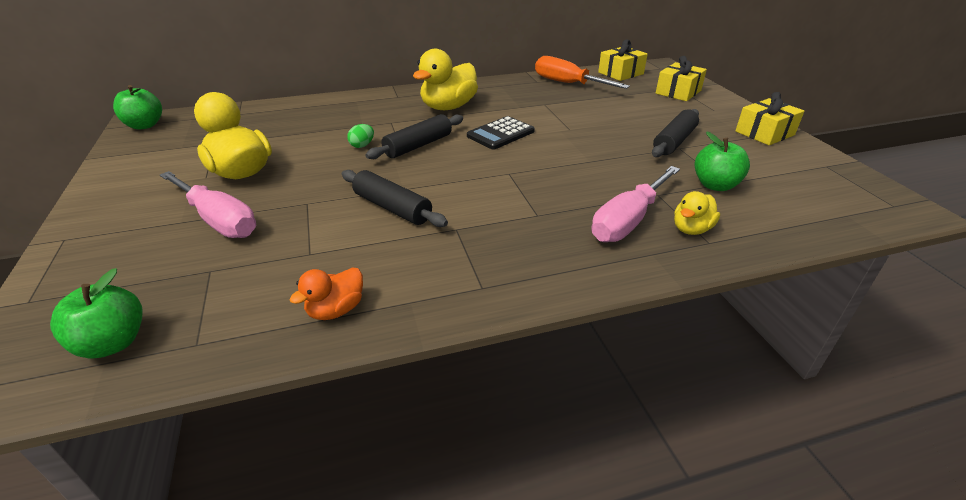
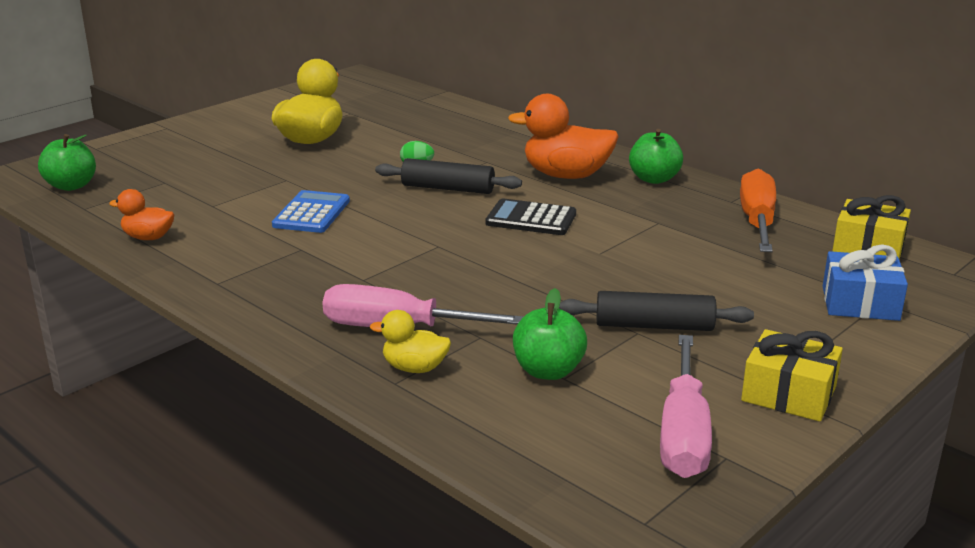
camera: 60 degrees right, 10 degrees down
(145, 125) = (352, 80): green apple -> green apple (654, 179)
(218, 220) = (231, 160): pink screwdriver -> pink screwdriver (683, 433)
(392, 208) = (311, 213): black rolling pin -> blue calculator
(448, 107) = (566, 175): yellow duck -> orange duck
(678, 92) = (860, 303): yellow gift -> blue gift

